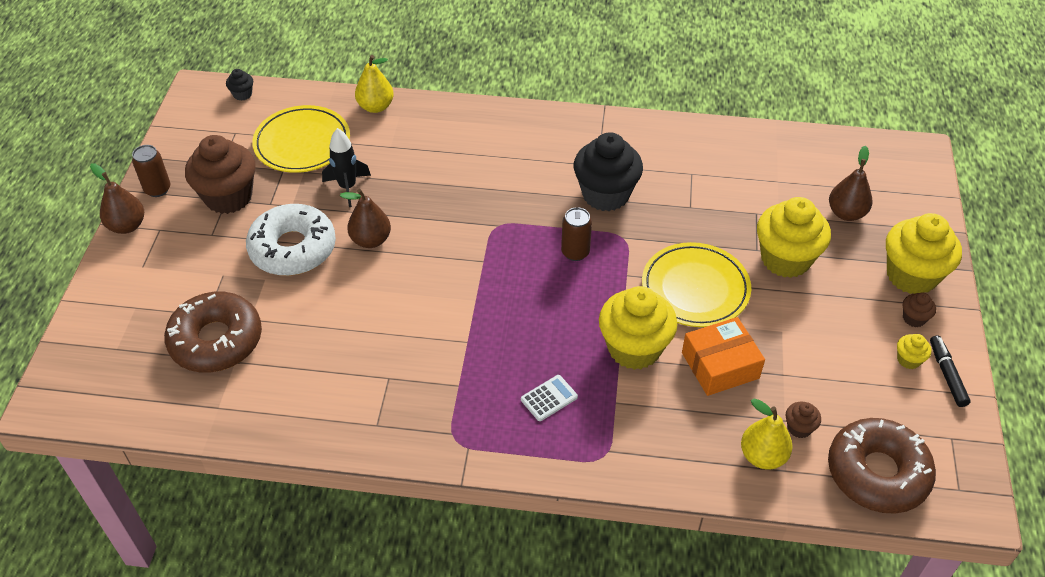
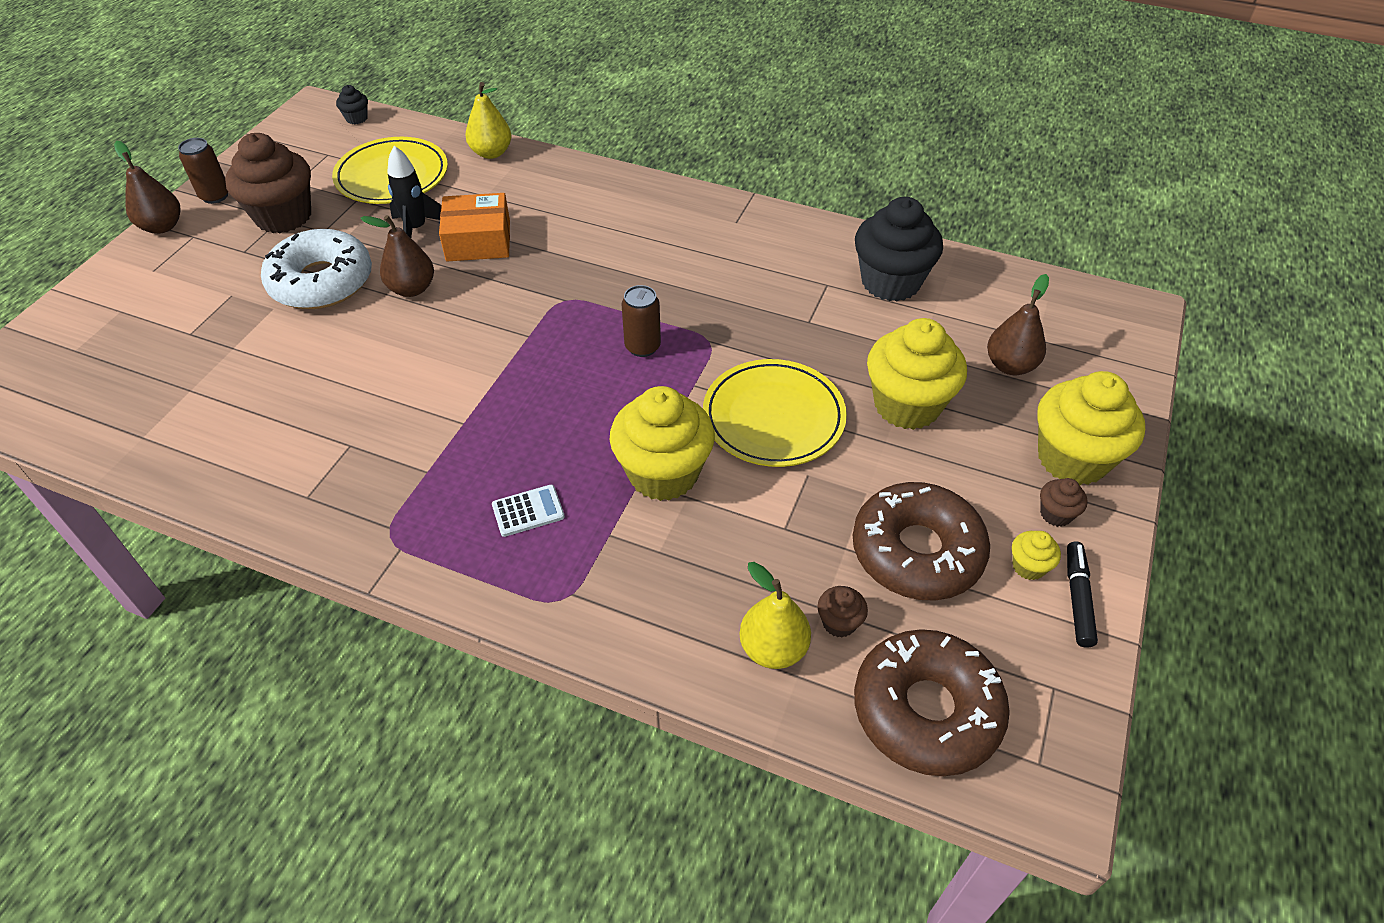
camera: 15 degrees right, 0 degrees up
(216, 340) = (183, 363): brown donut -> brown donut (916, 552)
(605, 194) = (710, 289): black cupcake -> black cupcake (890, 282)
(720, 365) = (765, 518): orange box -> orange box (478, 240)

